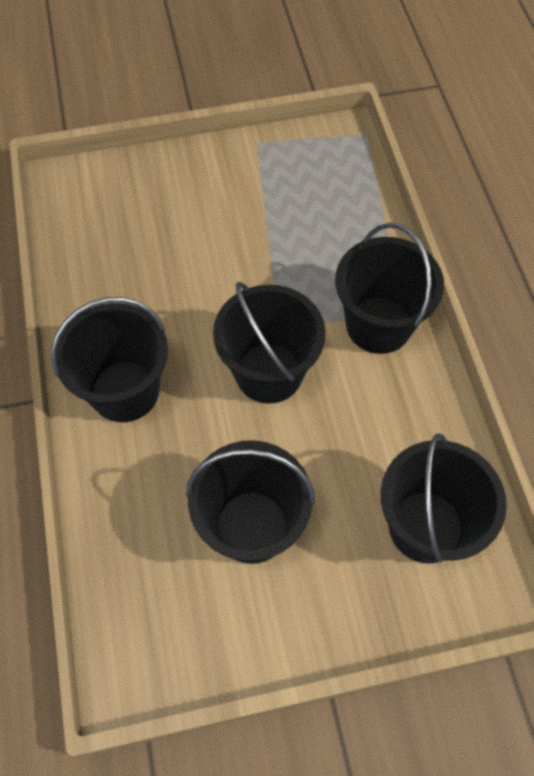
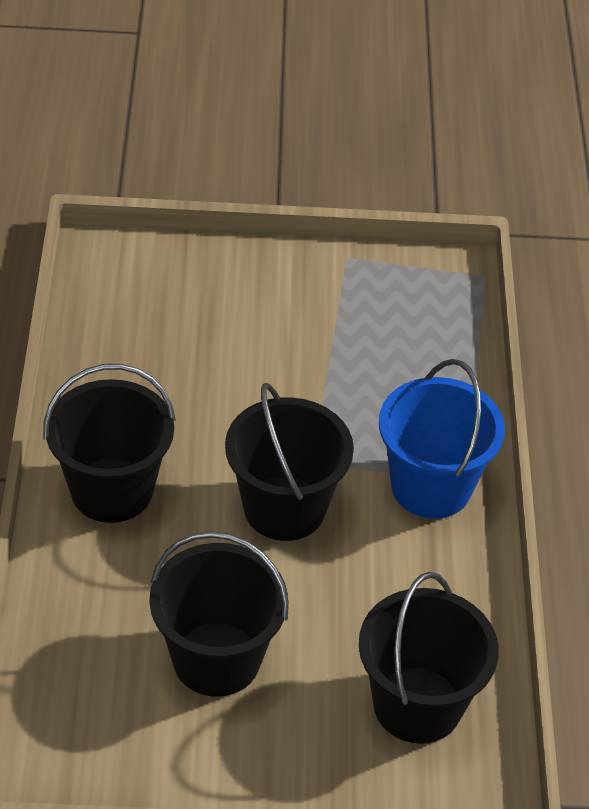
camera: 10 degrees right, 15 degrees down
(378, 325) = (431, 486): black bucket -> blue bucket

